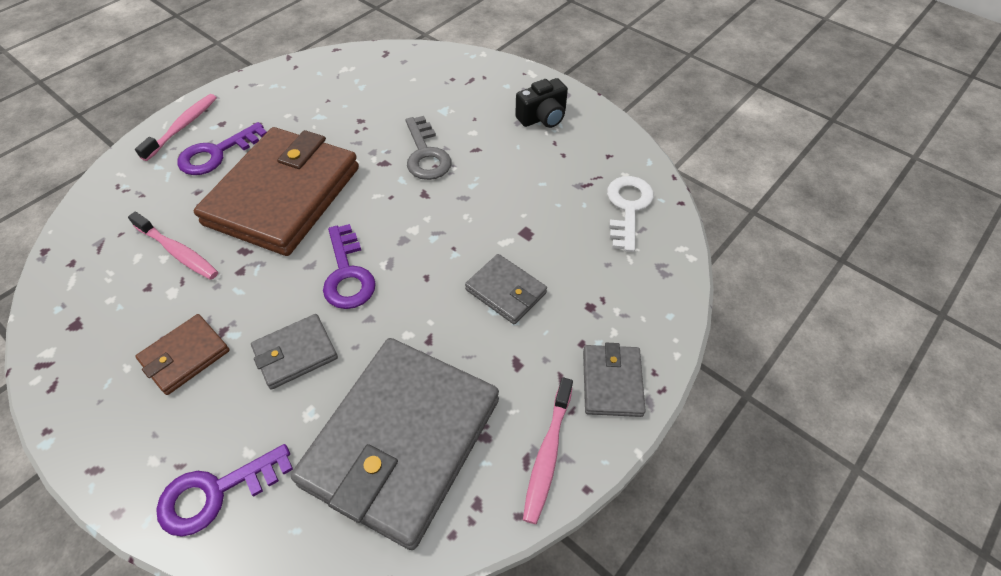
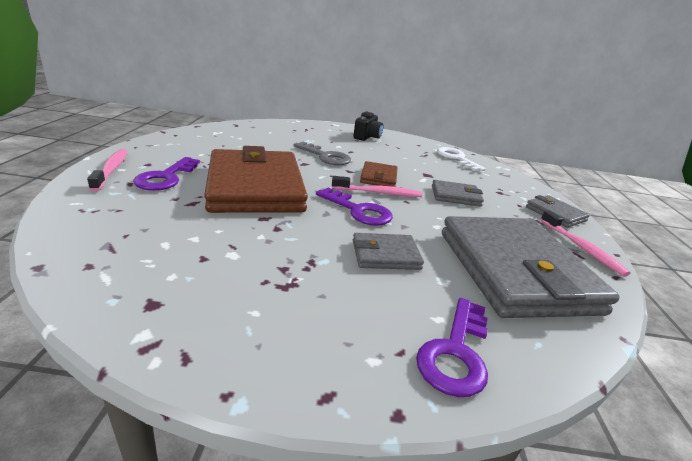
camera: 40 degrees left, 25 degrees down
(178, 252) = (205, 231): pink toothbrush -> pink toothbrush (379, 193)
(185, 356) = (302, 285): brown wallet -> brown wallet (378, 177)
(295, 353) = (385, 255): grey wallet -> grey wallet turned 60 degrees clockwise

